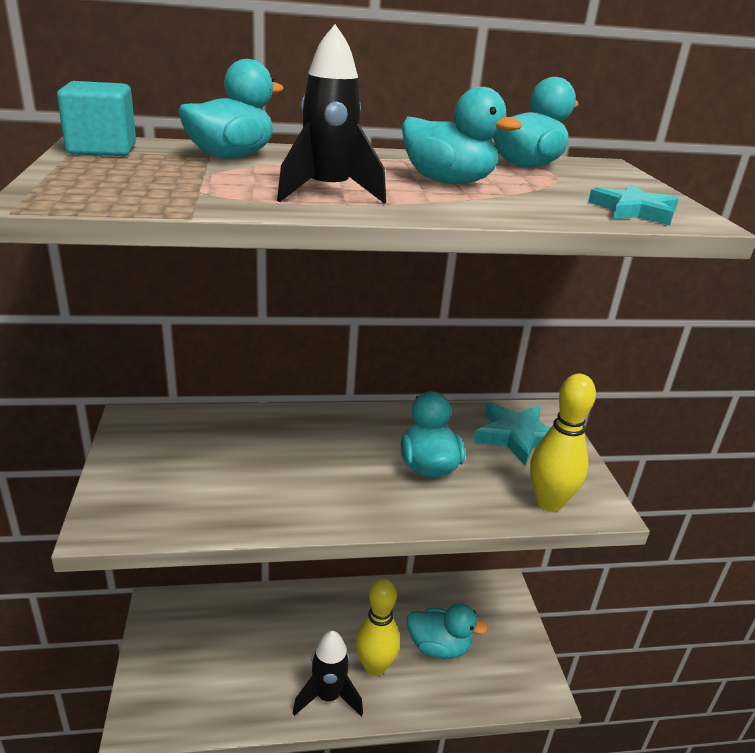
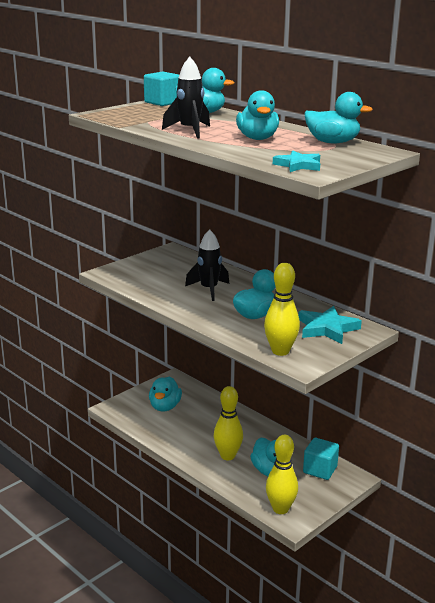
camera: 55 degrees right, 5 degrees down
(207, 659) = (165, 407): none -> turquoise duck
(328, 696) = (191, 450): black rocket -> black rocket (209, 290)
(470, 602) = (320, 470): none -> turquoise cube
(514, 687) = (280, 509): none -> yellow bowling pin

